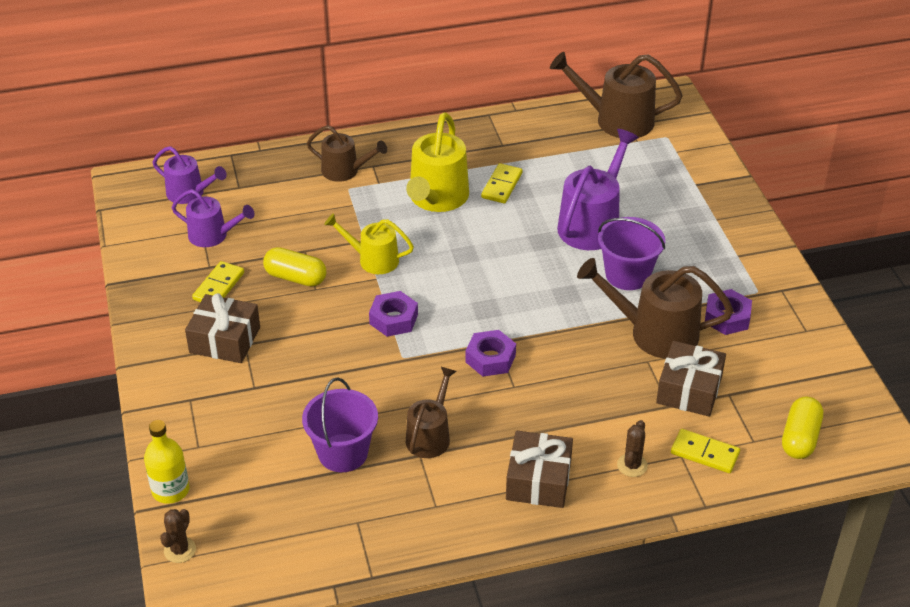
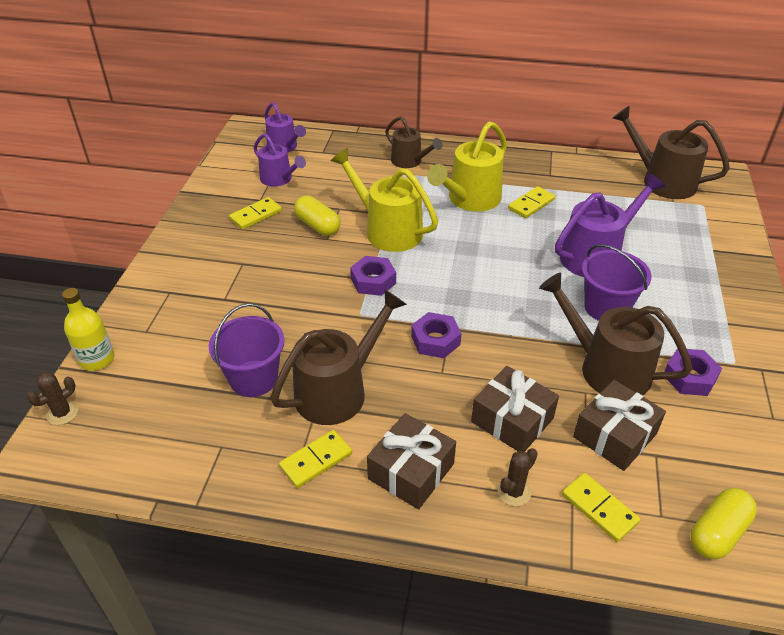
camera: 25 degrees right, 0 degrees up
(225, 340) = (230, 255): brown gift -> brown gift (512, 420)
(373, 260) = (388, 230): yellow watering can -> yellow watering can, size x1.60
(430, 436) = (337, 391): brown watering can -> brown watering can, size x1.60
(451, 502) = (316, 460): none -> yellow domino

